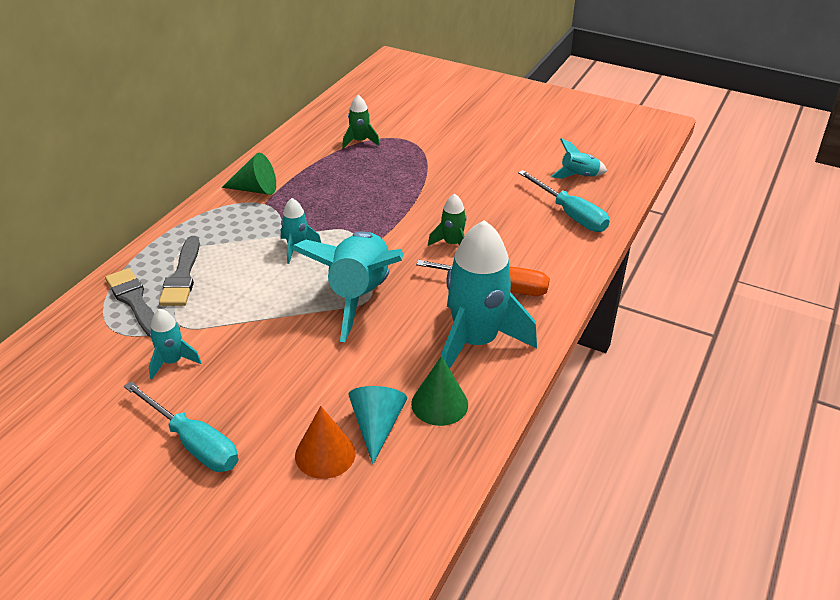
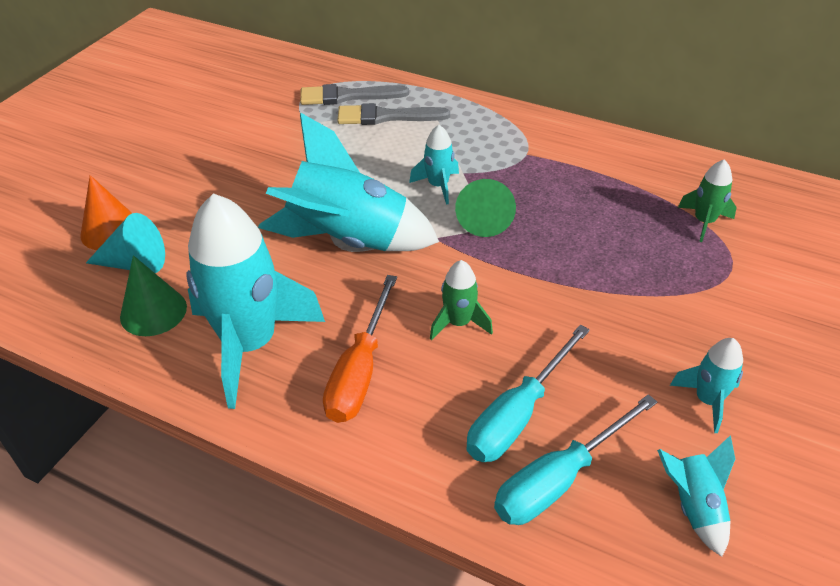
camera: 90 degrees right, 5 degrees up
(135, 301) = (347, 96): grey brush -> grey brush turned 150 degrees counterclockwise
(172, 362) = (259, 128): turquoise rocket -> turquoise rocket (707, 400)
(193, 443) = (152, 153): turquoise screwdriver -> turquoise screwdriver (517, 415)
(255, 189) = (554, 144): green cone -> green cone (484, 219)

